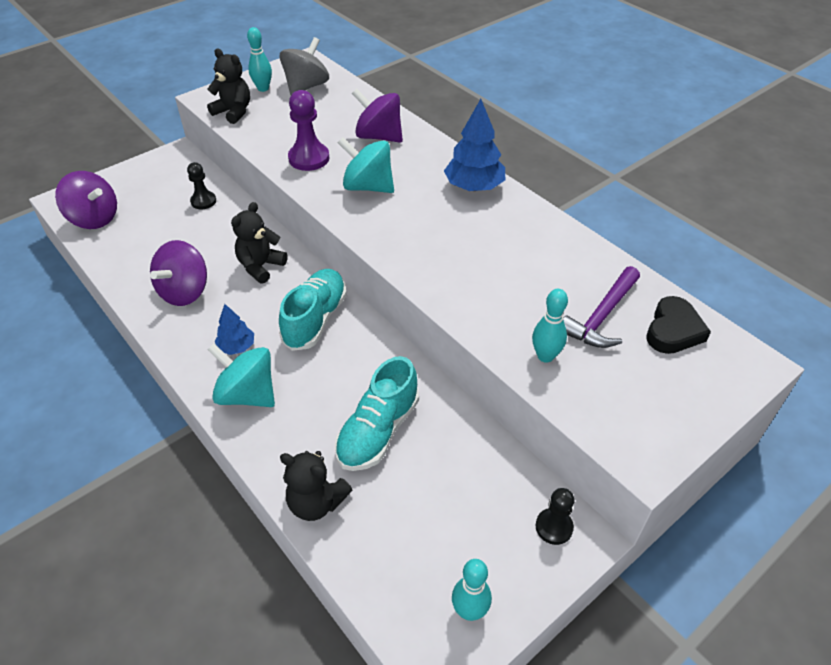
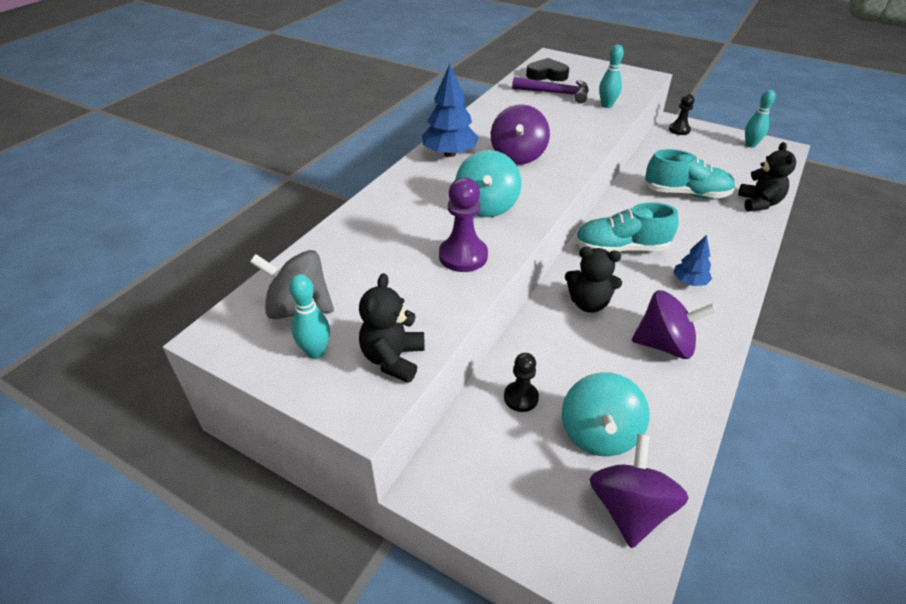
camera: 110 degrees left, 5 degrees down
(247, 394) = (723, 259): turquoise spinning top -> turquoise spinning top (599, 434)
(379, 136) = (395, 220): purple spinning top -> purple spinning top (518, 156)

